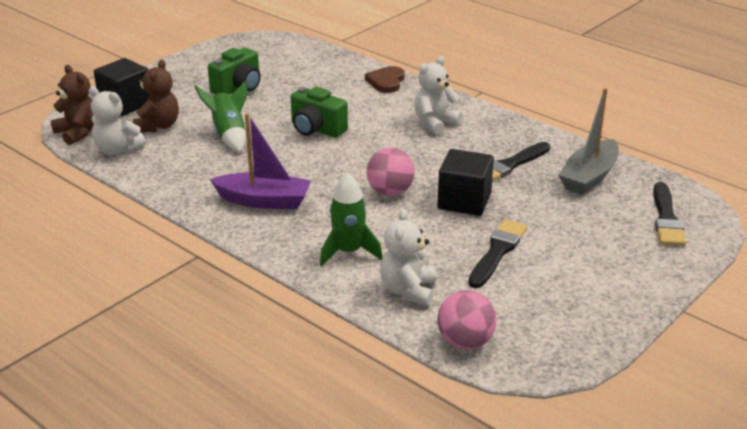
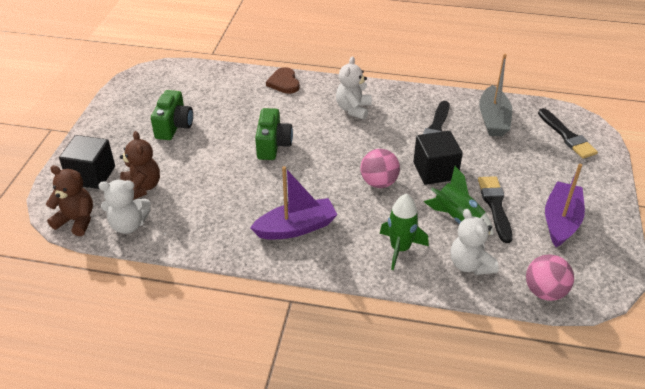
camera: 30 degrees left, 10 degrees up
(229, 135) = (210, 175): green rocket -> green rocket (457, 218)
(316, 129) = (273, 145): green camera -> green camera turned 90 degrees counterclockwise
(561, 290) = (561, 221): none -> purple boat

